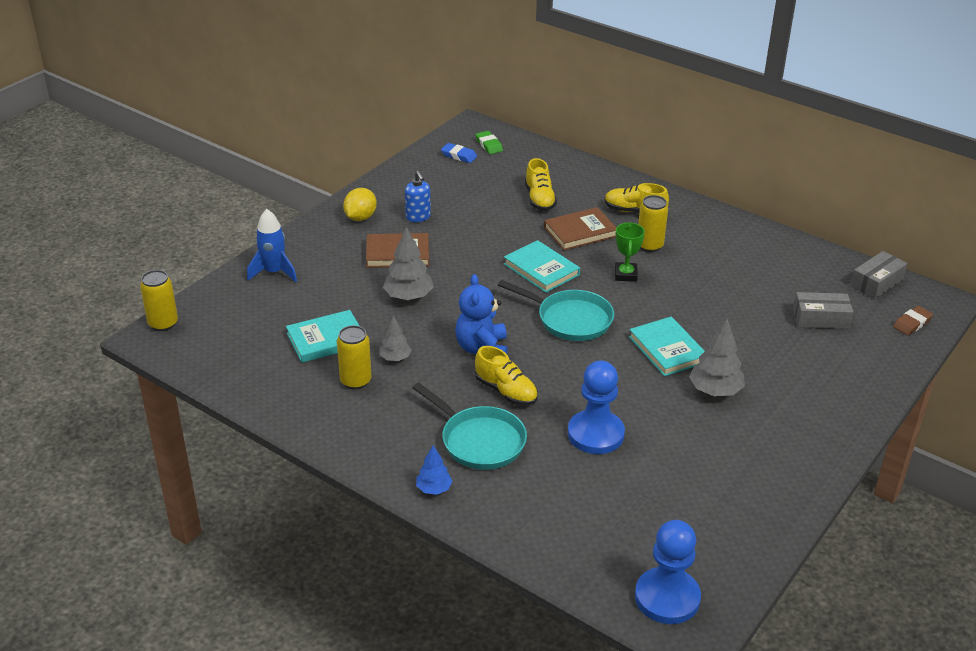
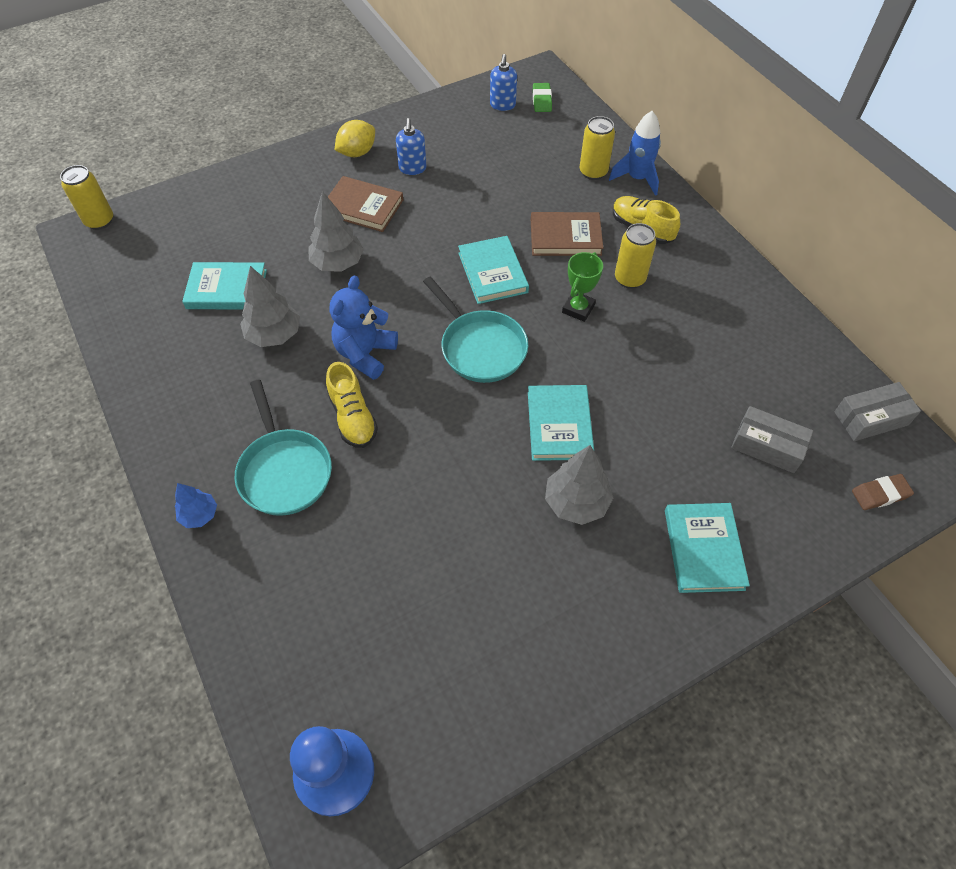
camera: 25 degrees right, 20 degrees up
(274, 272) = (234, 193): blue rocket -> blue rocket (637, 178)
(355, 381) = (219, 349): yellow can -> yellow can (593, 172)
(395, 358) = (274, 335): grey tree -> grey tree, size x1.66
(459, 156) = (502, 105): blue eraser -> blue soap dispenser
(539, 199) = (550, 182): yellow shoe -> none
(595, 434) = (407, 510): blue pawn -> none
(821, 390) = (703, 549): none -> turquoise book

